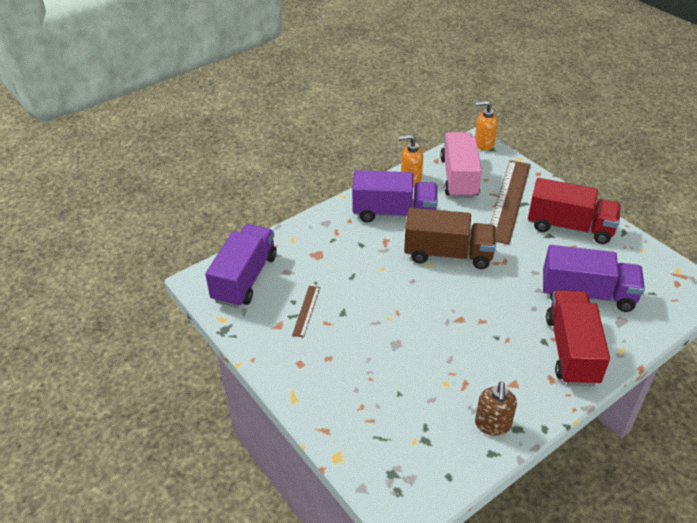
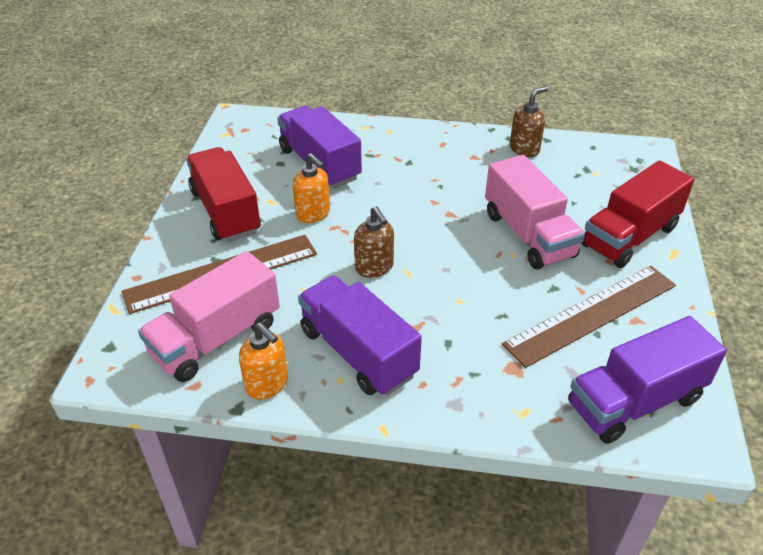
camera: 135 degrees left, 0 degrees up
(306, 311) = (592, 314): brown ruler -> brown ruler, size x2.20
(396, 340) = (528, 235): none -> pink truck
(448, 254) = (374, 267): brown truck -> brown soap dispenser
(483, 144) = (103, 361): orange soap dispenser -> orange soap dispenser (313, 214)
(571, 350) = (399, 146): red truck -> red truck (629, 236)

